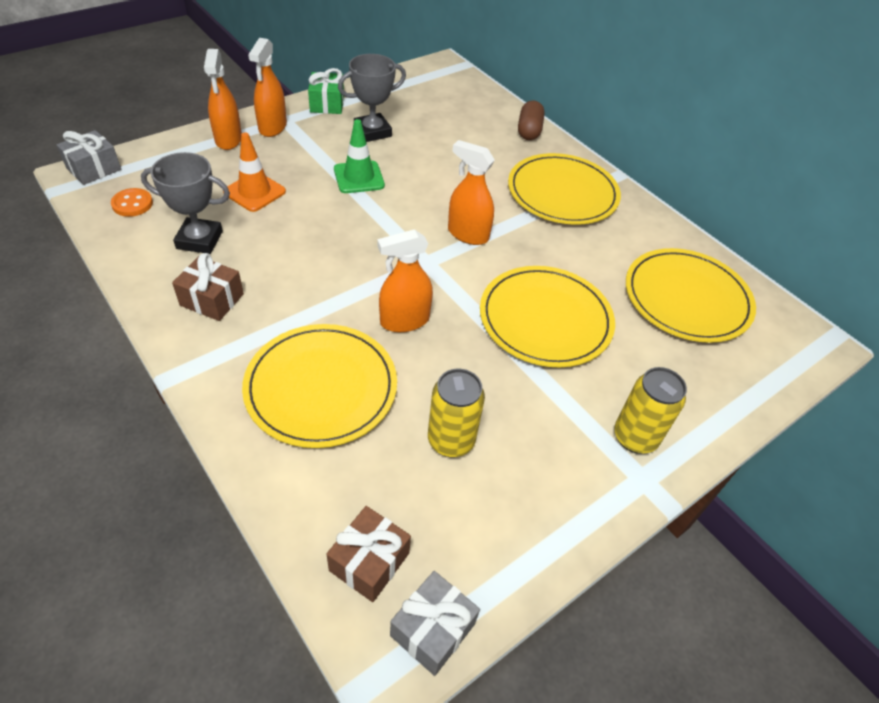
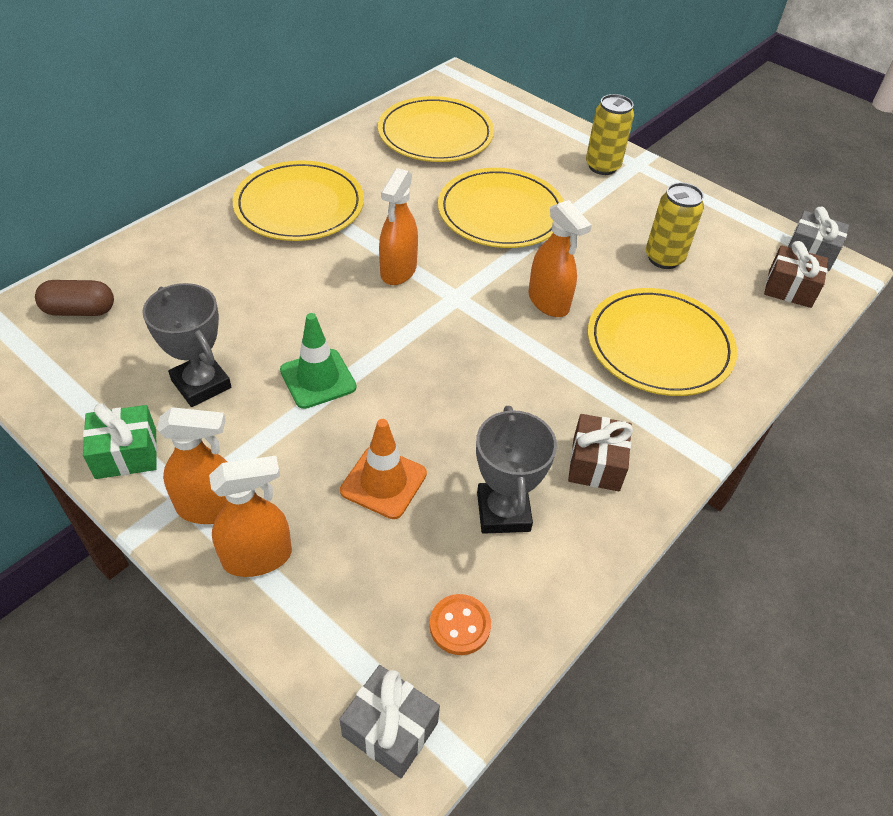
camera: 100 degrees left, 0 degrees up
(529, 131) = (171, 235): brown capsule -> brown capsule (80, 311)

